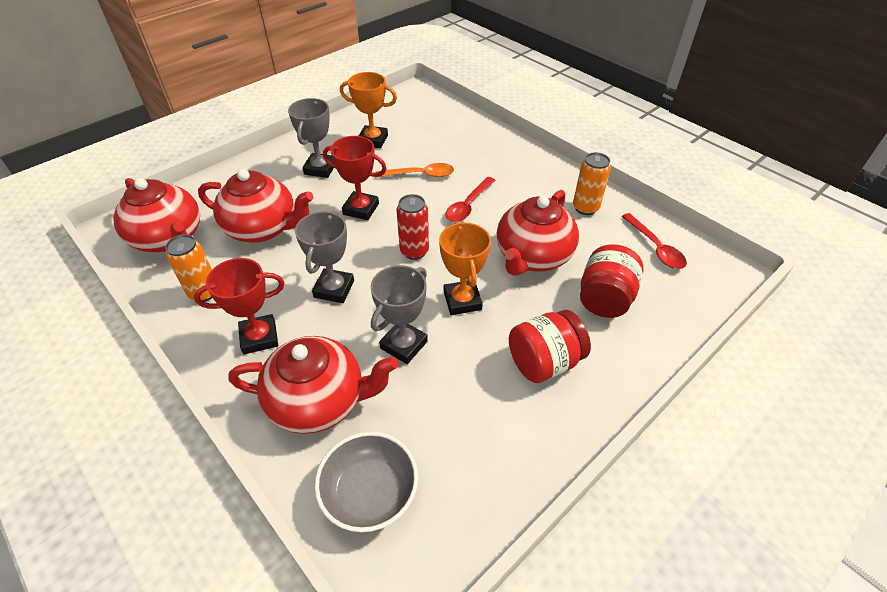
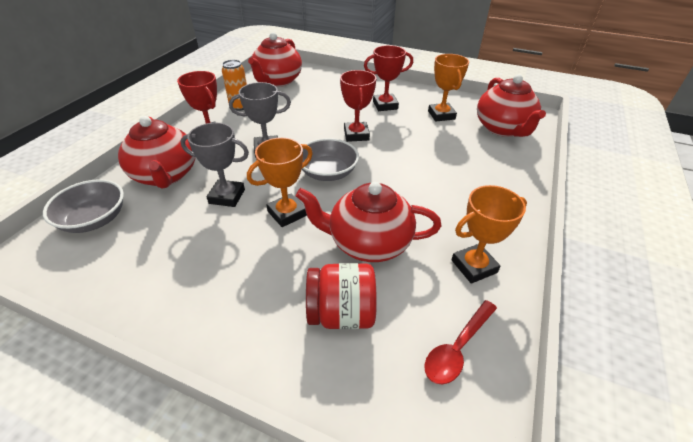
camera: 65 degrees right, 5 degrees down
(263, 228) = (307, 105): red teapot -> red teapot (503, 129)
(320, 169) = (385, 105): grey trophy -> red trophy
(414, 251) = (328, 172): red can -> grey bowl
(420, 175) = (422, 149): orange spoon -> none
(468, 205) = (406, 185): red spoon -> none
(544, 362) = (236, 284): red jar -> none
(585, 208) = (474, 266): orange can -> orange trophy

